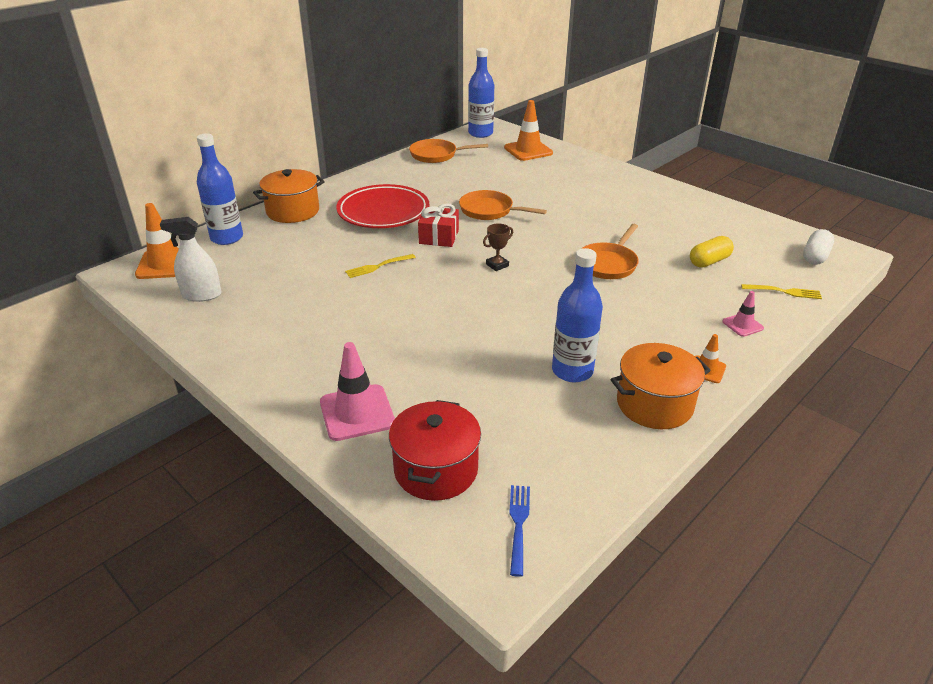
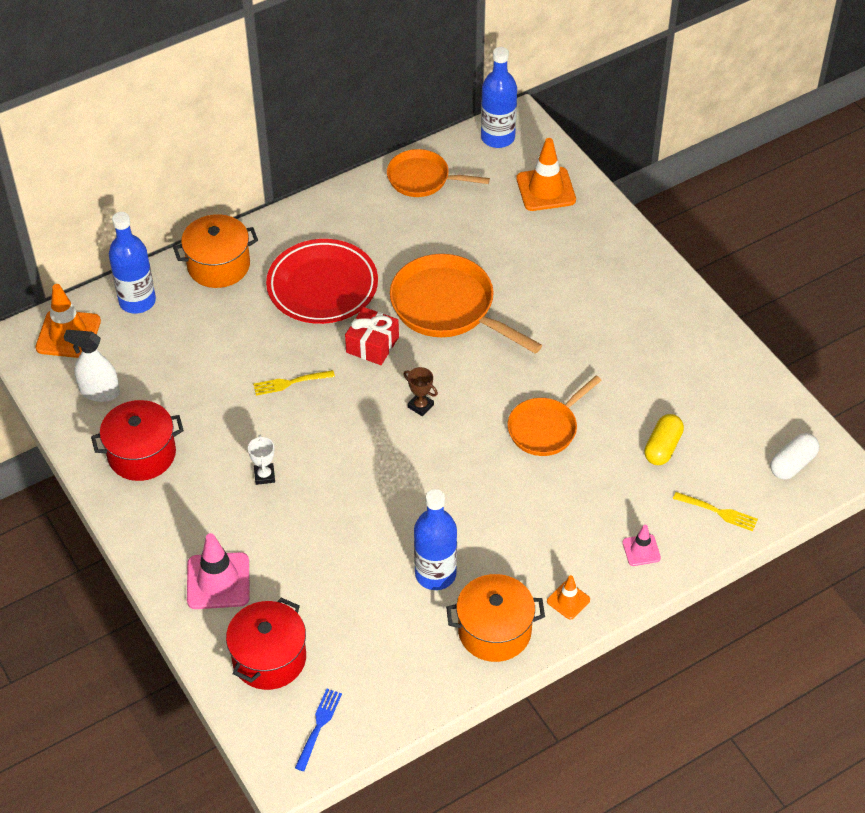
camera: 15 degrees right, 15 degrees up
(251, 330) = (142, 454): none -> red pot
(377, 327) = (264, 476): none -> white trophy
(489, 210) = (448, 307): orange pan -> orange pan, size x1.58
(497, 265) = (420, 406): brown trophy -> brown trophy turned 60 degrees clockwise
(709, 261) = (663, 447): yellow capsule -> yellow capsule turned 45 degrees counterclockwise

